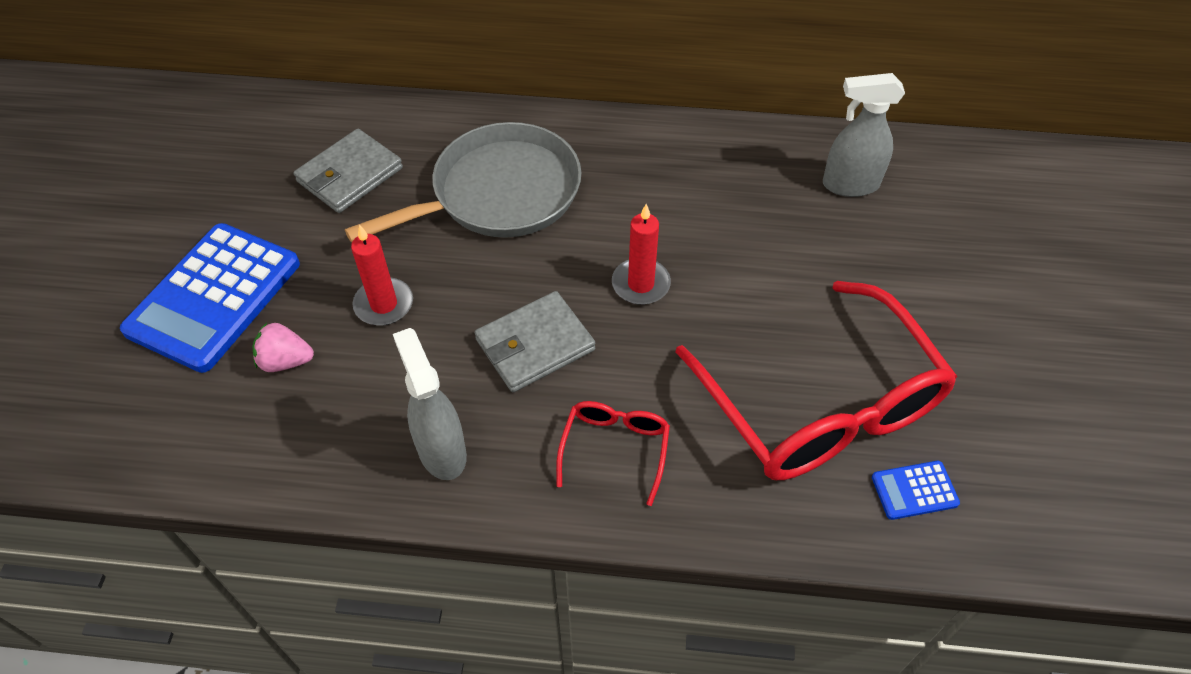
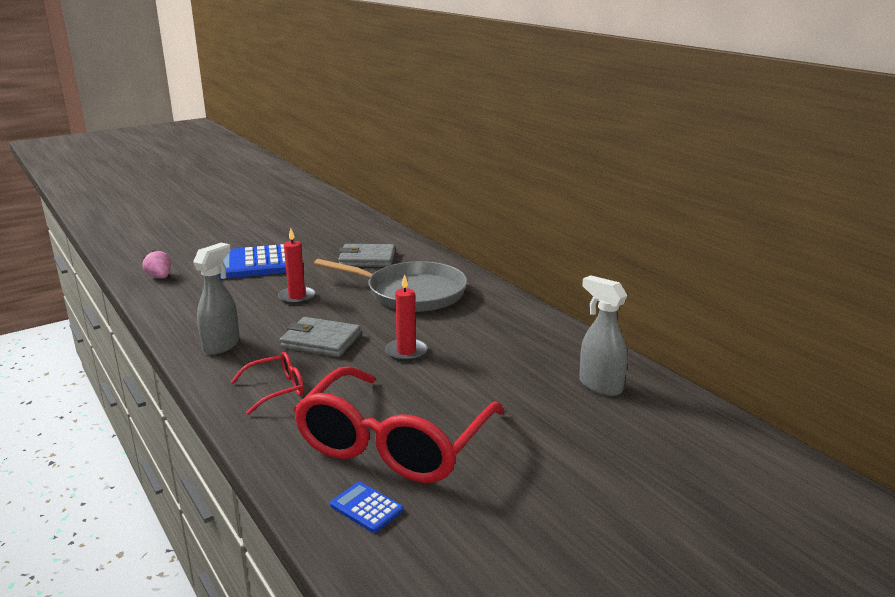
camera: 50 degrees right, 30 degrees down
(285, 361) = (234, 291): pink strawberry -> pink strawberry (160, 277)

